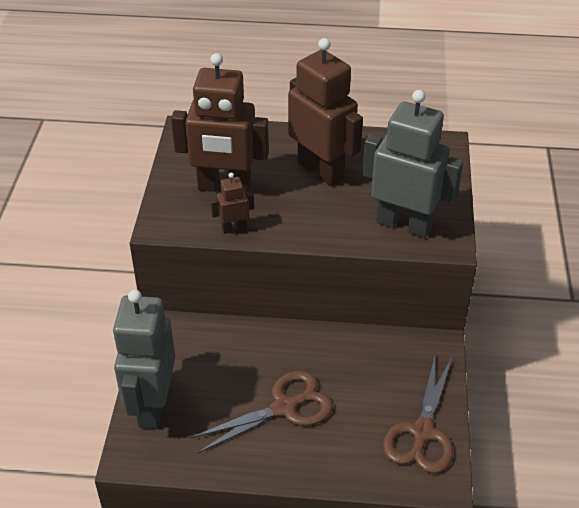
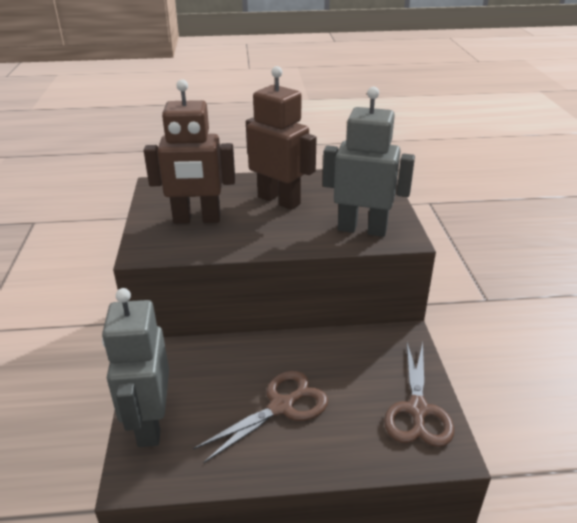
camera: 10 degrees left, 10 degrees down
(234, 228) = (211, 247): brown robot -> none

